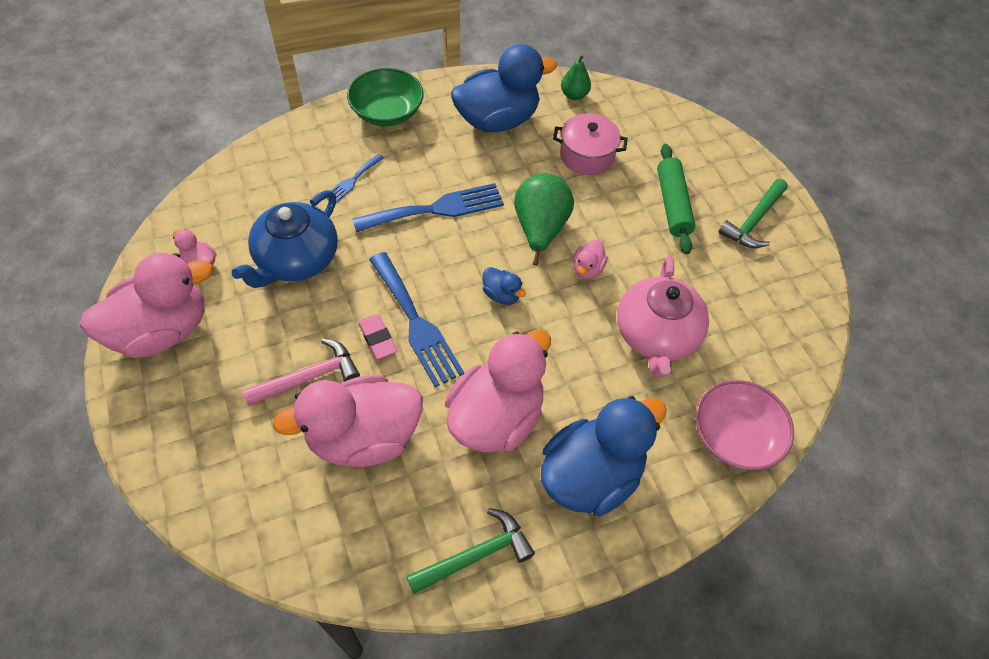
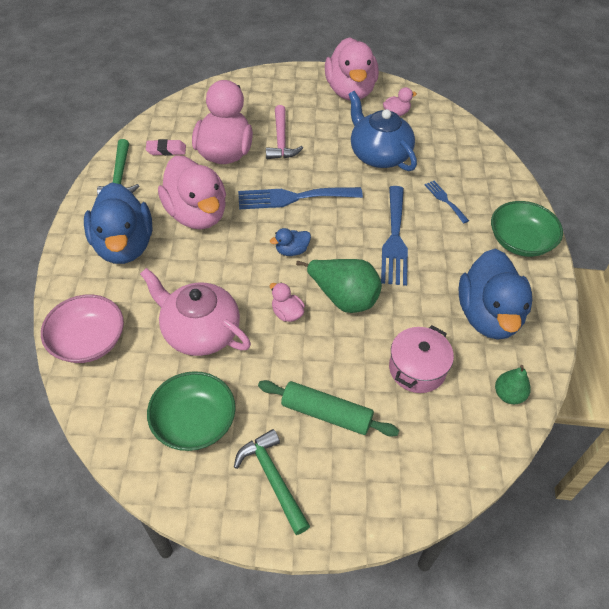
camera: 115 degrees right, 5 degrees down
(377, 339) = (291, 176): pink eraser -> pink eraser (166, 150)
(749, 296) = (194, 422): none -> green bowl

